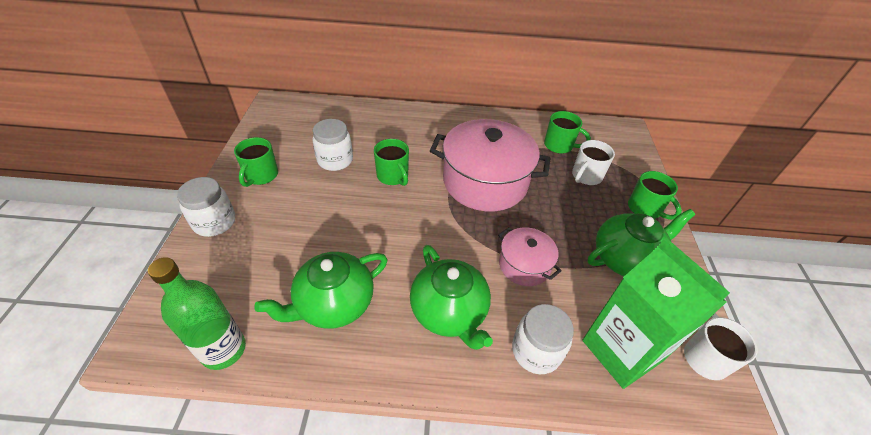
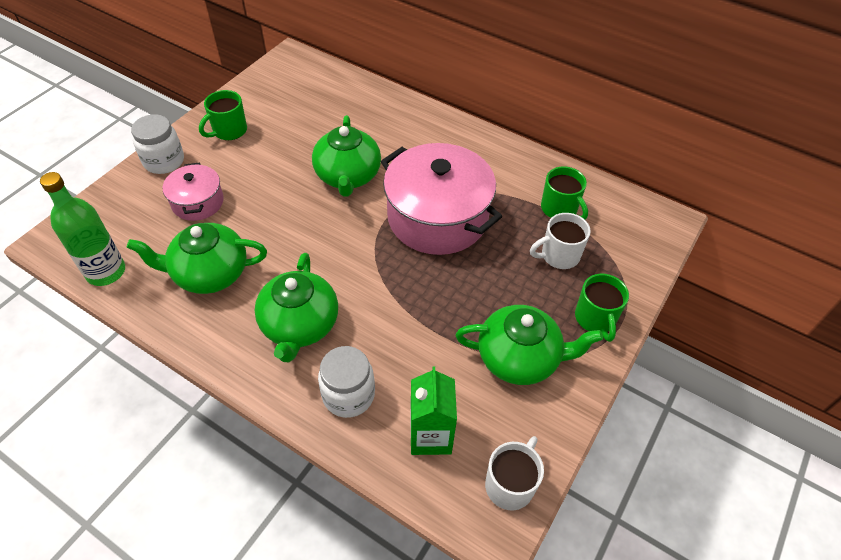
camera: 30 degrees right, 5 degrees up
(335, 160) = (305, 139): white jar -> none
(393, 176) = (348, 176): green mug -> green teapot
(524, 265) = (405, 316): pink pot -> pink pot (198, 202)
(621, 350) = (430, 435): green carton -> green carton, size x0.65

